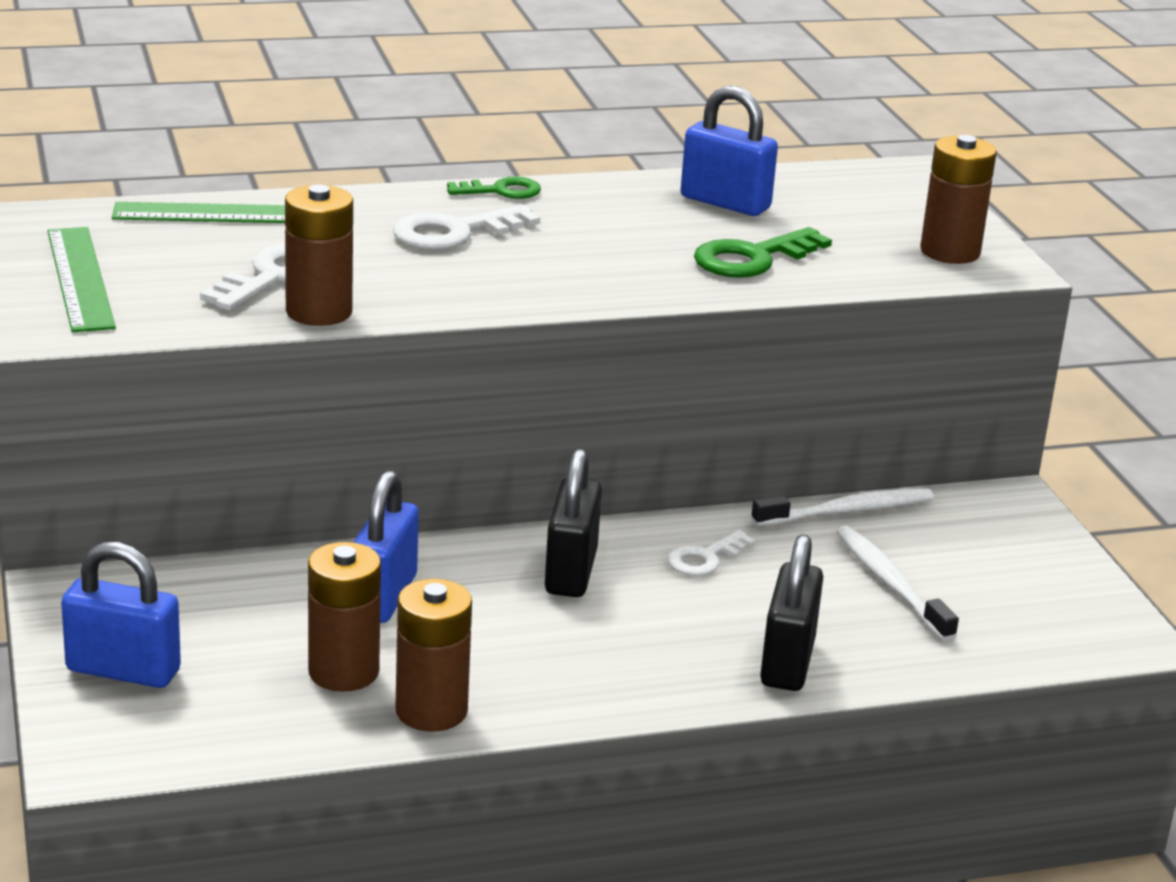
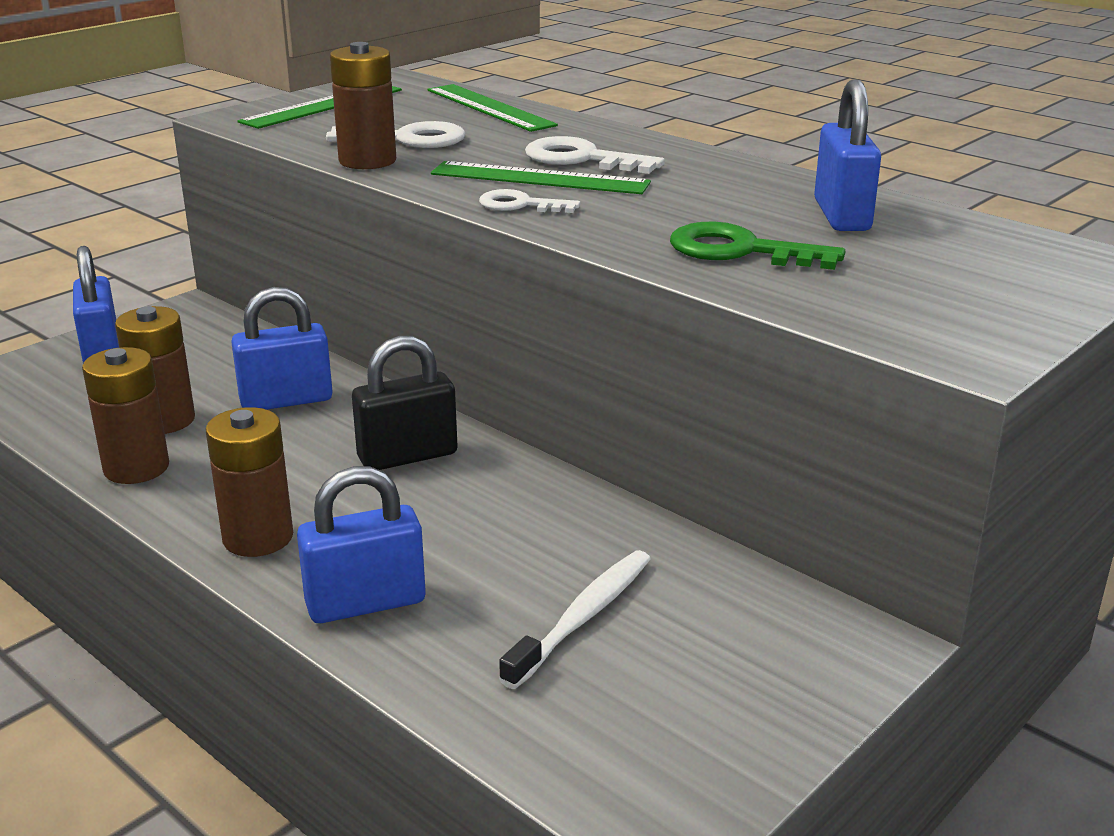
camera: 60 degrees right, 0 degrees up
(483, 264) = (540, 178): none -> green ruler
(501, 191) = (691, 152): green key -> none
(705, 558) = (505, 506): white key -> white key (520, 205)
(787, 662) = (366, 603): black padlock -> blue padlock
(847, 511) = (693, 551): white toothbrush -> none
(950, 252) = (948, 321): brown battery -> brown battery (258, 537)

